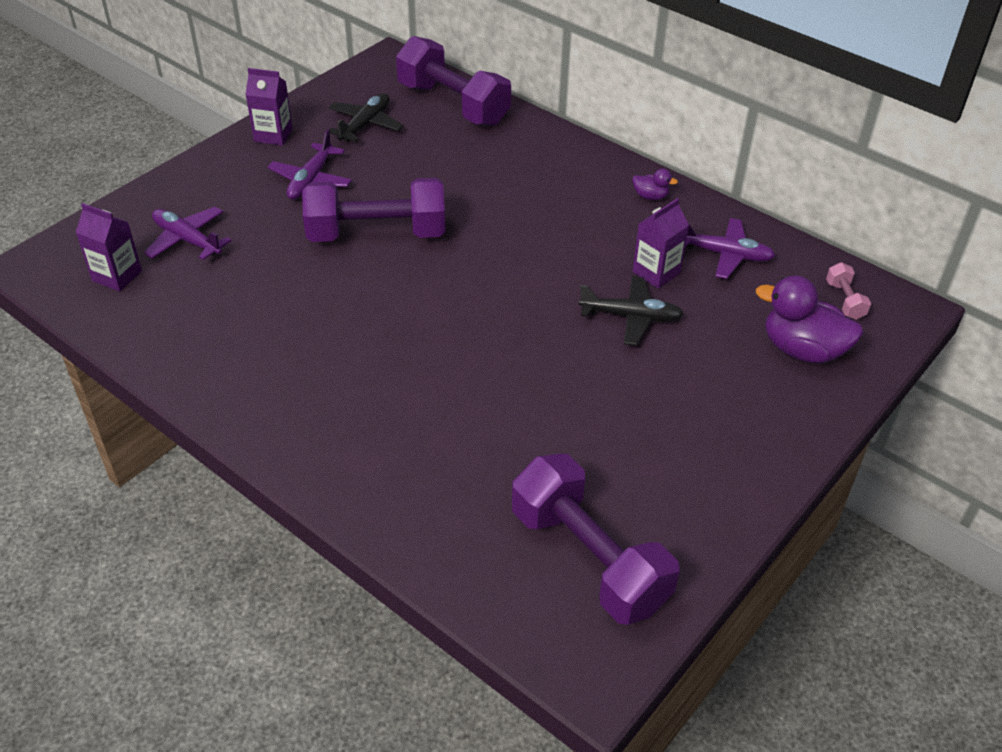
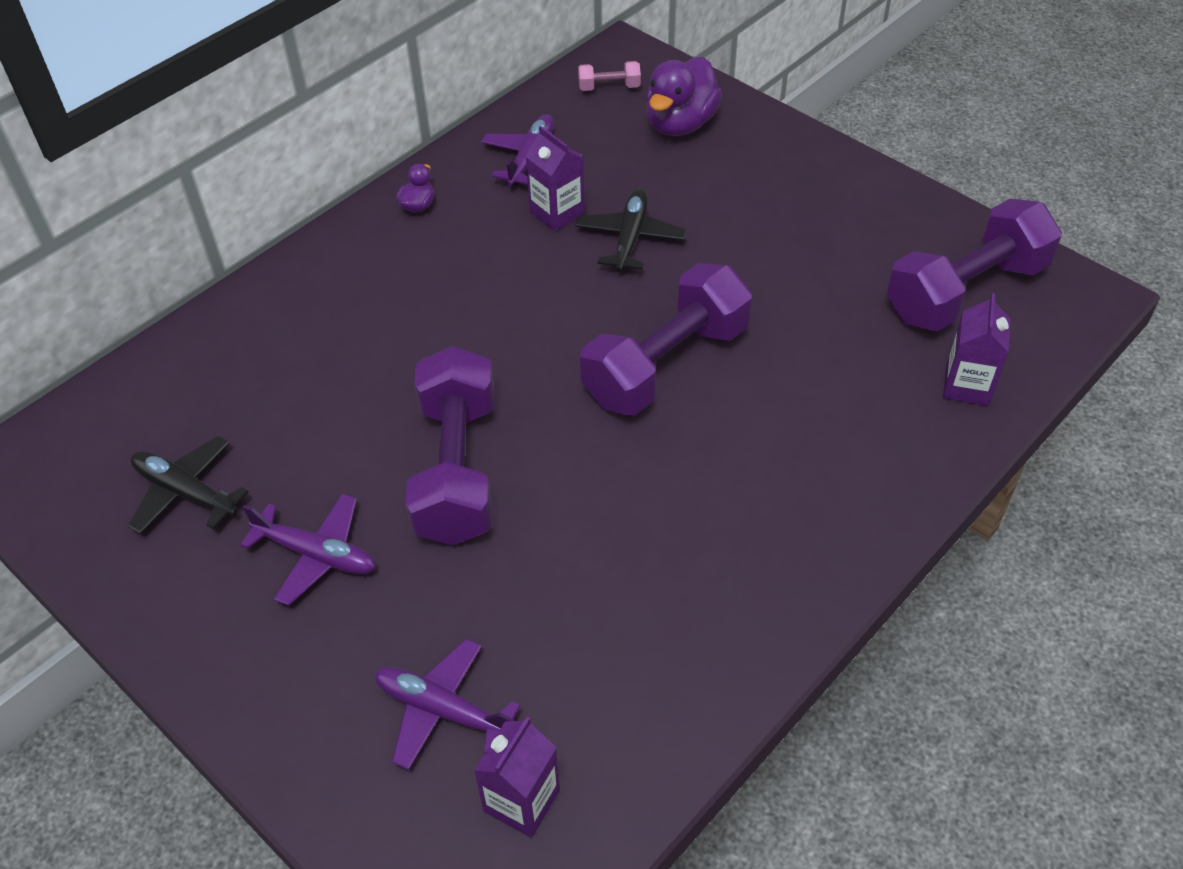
camera: 85 degrees left, 5 degrees up
(187, 240) = (442, 710): purple plane -> purple plane turned 75 degrees clockwise
(273, 135) = (181, 616): purple carton -> purple carton (967, 386)
(453, 104) = (162, 387): purple dumbbell -> purple dumbbell (665, 364)

